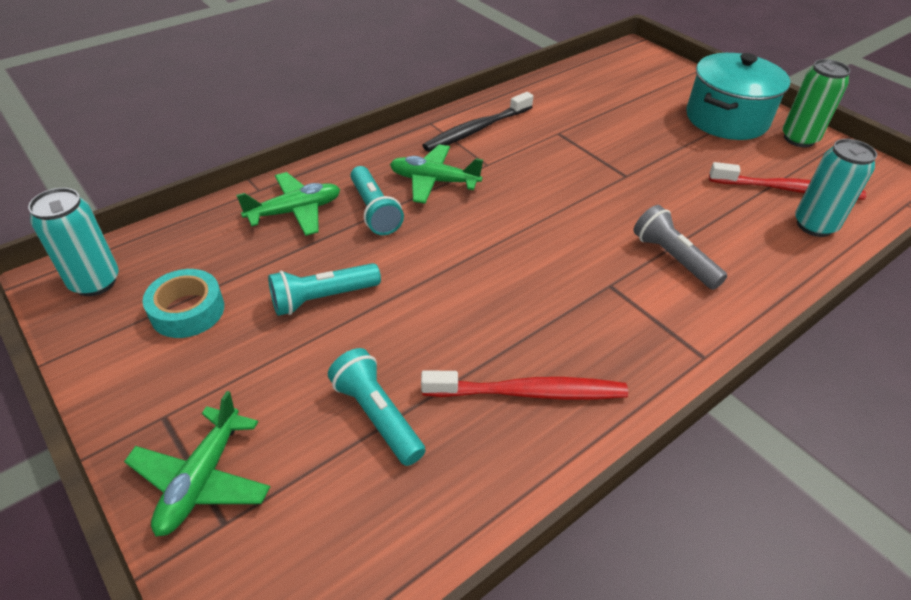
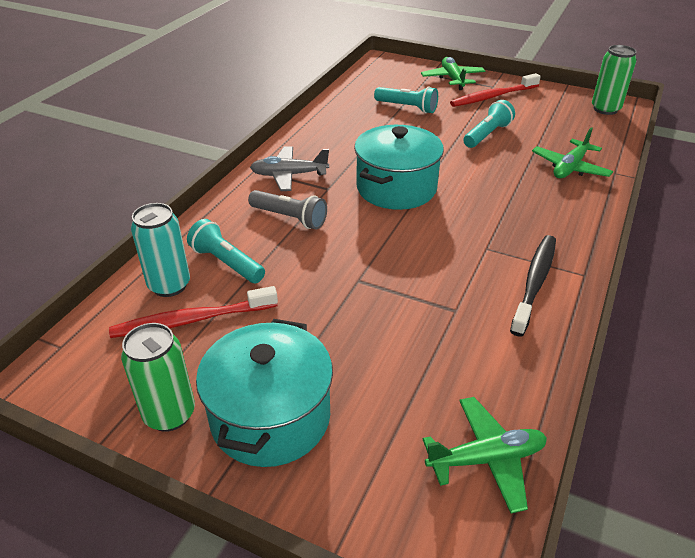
camera: 155 degrees right, 5 degrees down
(95, 282) = (605, 109): turquoise can -> green can
(187, 311) = (543, 113): turquoise tape -> none
(374, 211) = (523, 184): turquoise flashlight -> turquoise flashlight (227, 263)
(434, 181) = (510, 218): green plane -> green plane (486, 459)
(523, 255) = (396, 188): none -> turquoise pot
(529, 392) = (344, 131): red toothbrush -> red toothbrush (492, 96)
(655, 326) = (289, 175): none -> grey plane

